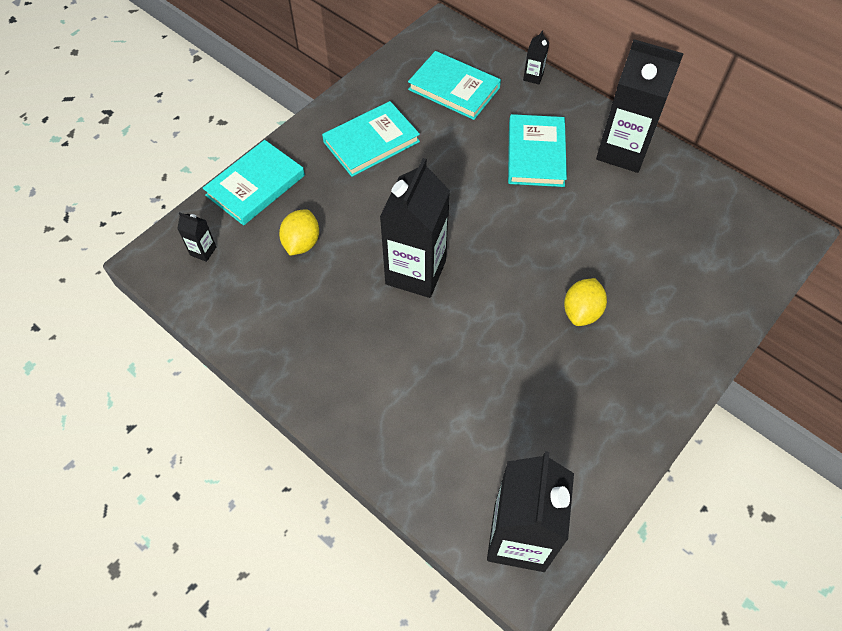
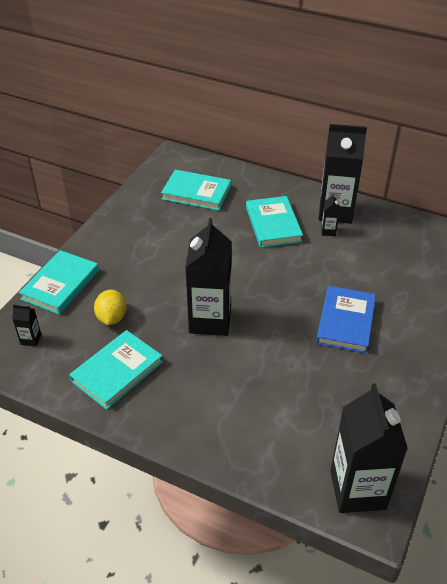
camera: 15 degrees left, 15 degrees down
(371, 142) = (144, 238): turquoise book -> turquoise book (117, 371)
(533, 77) = (253, 176): black carton -> black carton (328, 231)
(581, 312) = (346, 322): yellow lemon -> blue book

